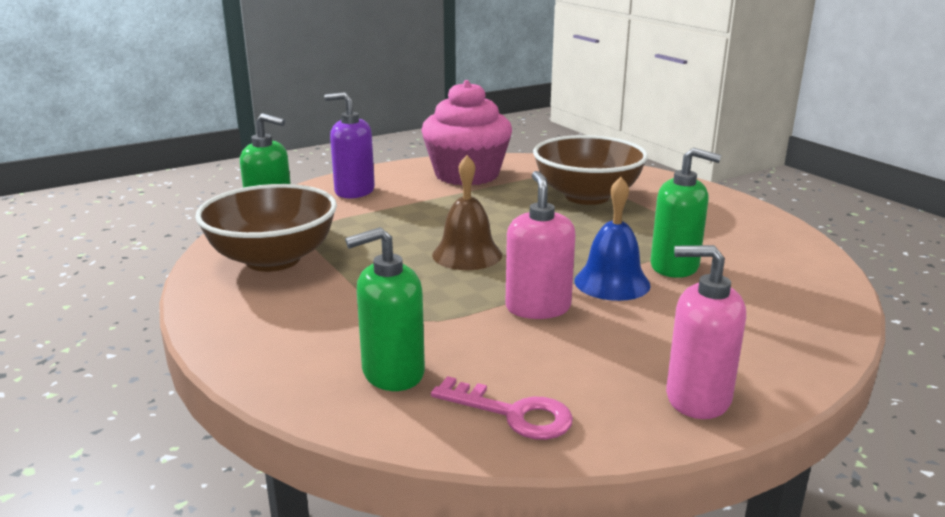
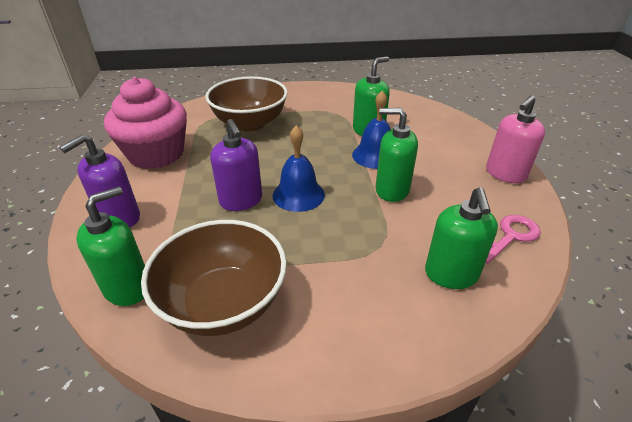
camera: 65 degrees left, 15 degrees up
(427, 230) = (241, 200): none -> purple soap dispenser
(467, 254) = (298, 194): brown bell -> blue bell
(538, 307) = (391, 190): pink soap dispenser -> green soap dispenser

